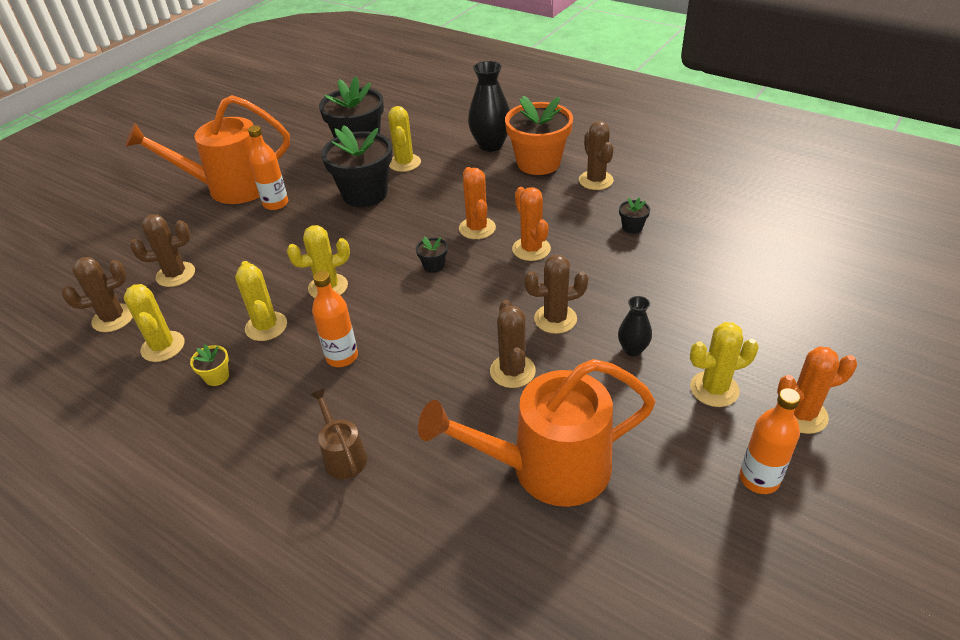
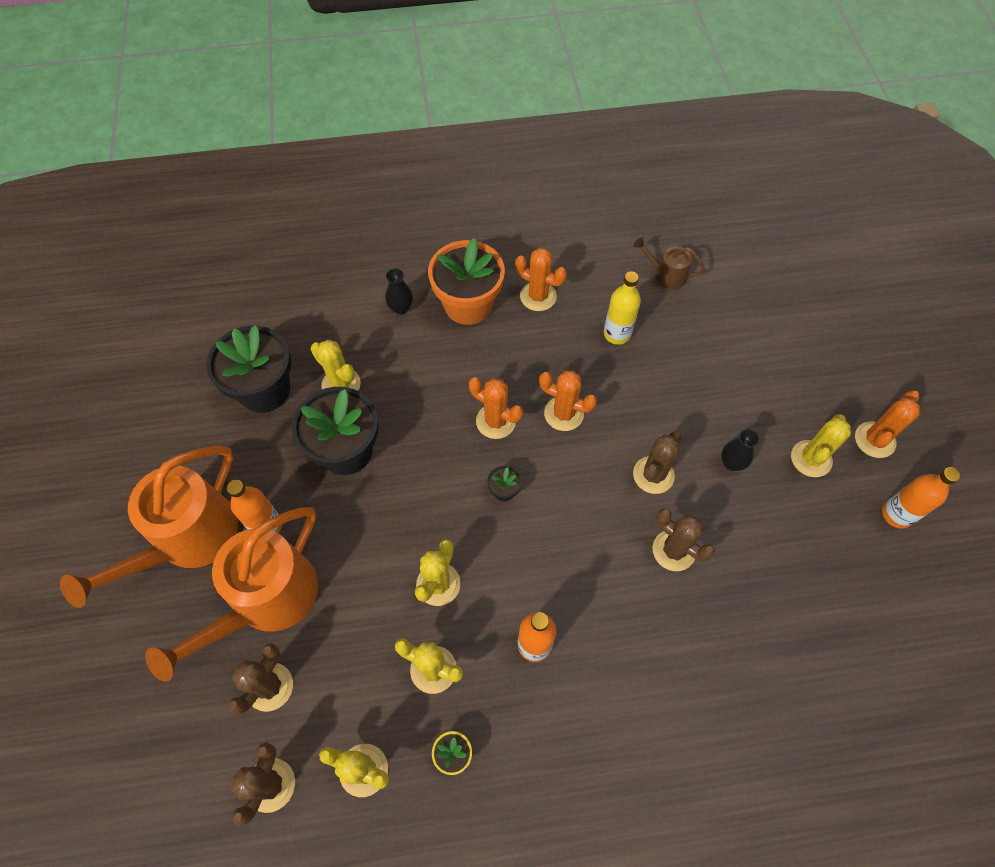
camera: 45 degrees left, 20 degrees up
(343, 455) = (638, 731): brown watering can -> brown watering can (666, 275)
(490, 145) = (401, 308): black vase -> black vase, size x0.55
(547, 468) = (778, 615): orange watering can -> orange watering can (266, 601)
(596, 180) = (538, 296): brown cactus -> orange cactus
(632, 227) = (617, 334): black flower pot -> yellow bottle

